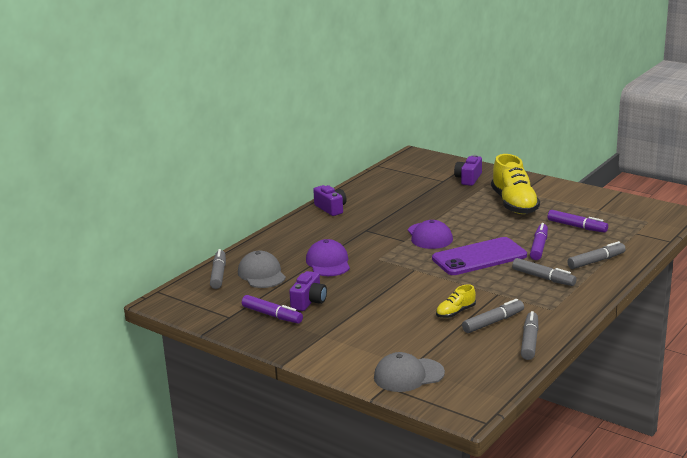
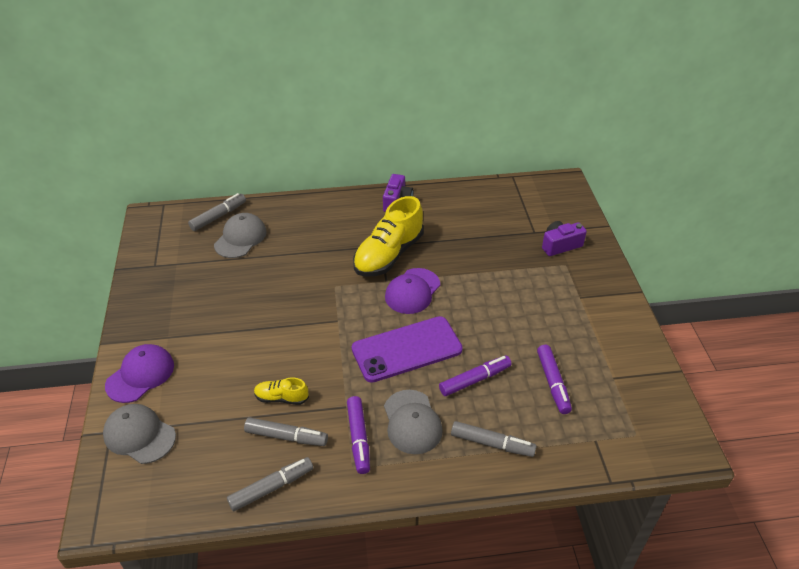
camera: 45 degrees right, 20 degrees up
(272, 315) = (177, 287): purple marker -> purple marker (358, 438)
(309, 301) = (218, 293): purple camera -> none
(328, 263) = (297, 261): purple cap -> purple cap (140, 375)
(479, 257) = (406, 349): purple phone -> purple phone turned 45 degrees counterclockwise
(514, 204) = (546, 307): yellow shoe -> yellow shoe (388, 255)
(543, 278) = (412, 422): grey marker -> grey cap

